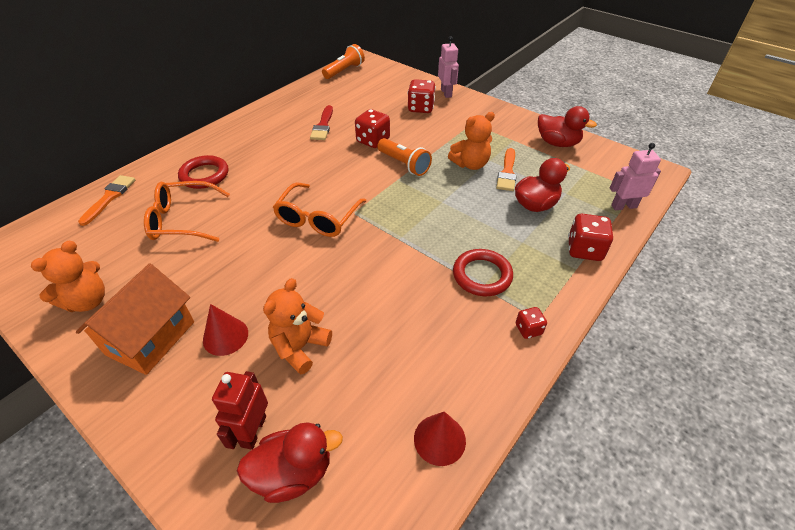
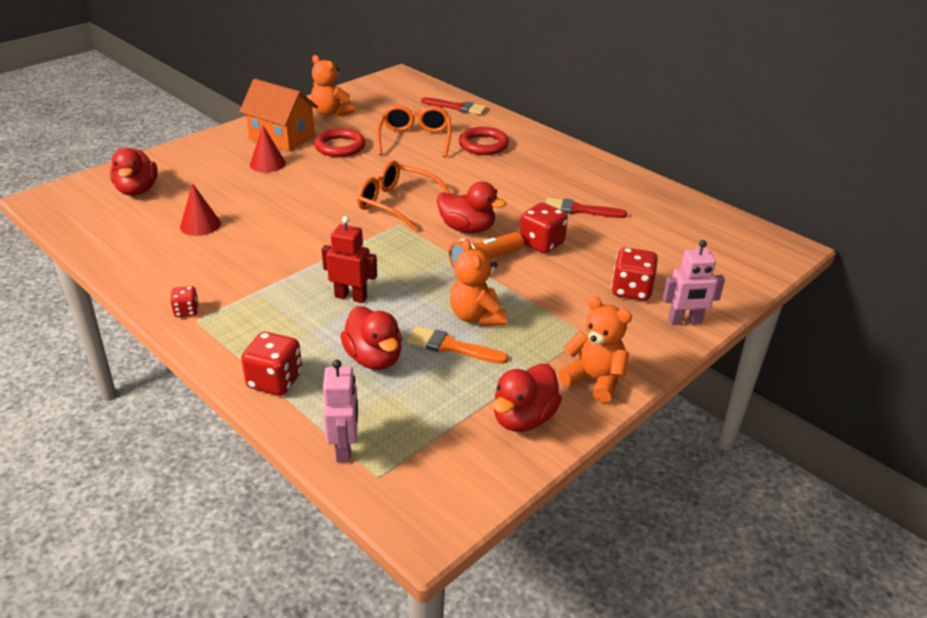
camera: 95 degrees right, 10 degrees down
(109, 197) = (457, 107): orange brush -> red brush
(253, 431) = (178, 176): red robot -> red robot (351, 297)
(300, 347) = (239, 193): orange teddy bear -> orange teddy bear (594, 380)
(344, 71) = (741, 231): orange flashlight -> none
(356, 175) = (467, 228): none -> red duck
(439, 439) = (116, 248): red cone -> red cone (200, 225)
(482, 275) = (271, 294): red ring -> red ring (340, 146)

